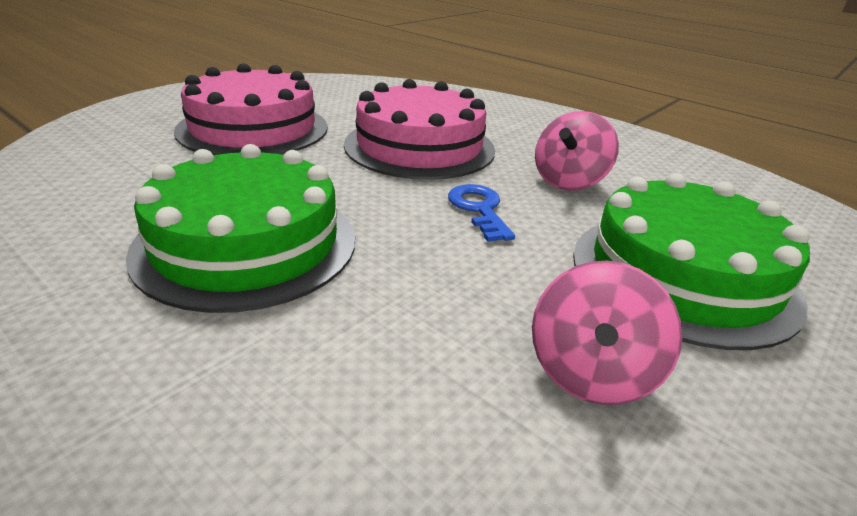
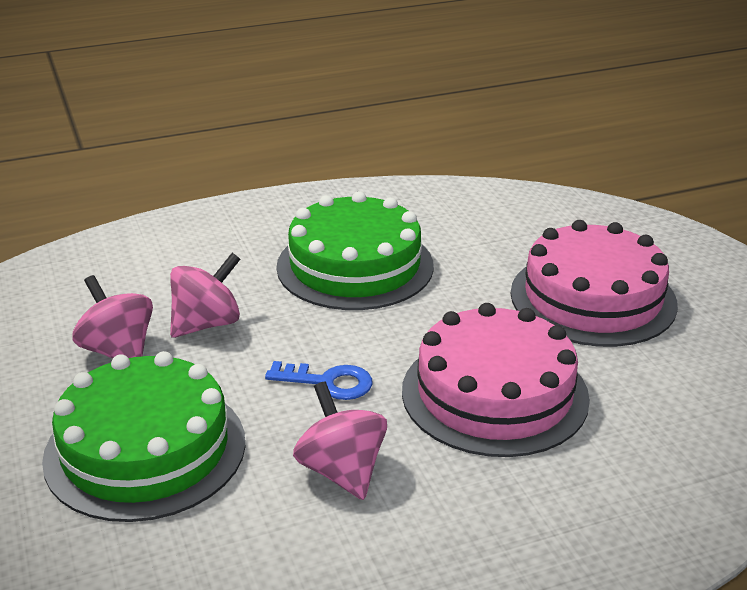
camera: 120 degrees right, 0 degrees up
(460, 316) = (207, 324): none -> pink spinning top

